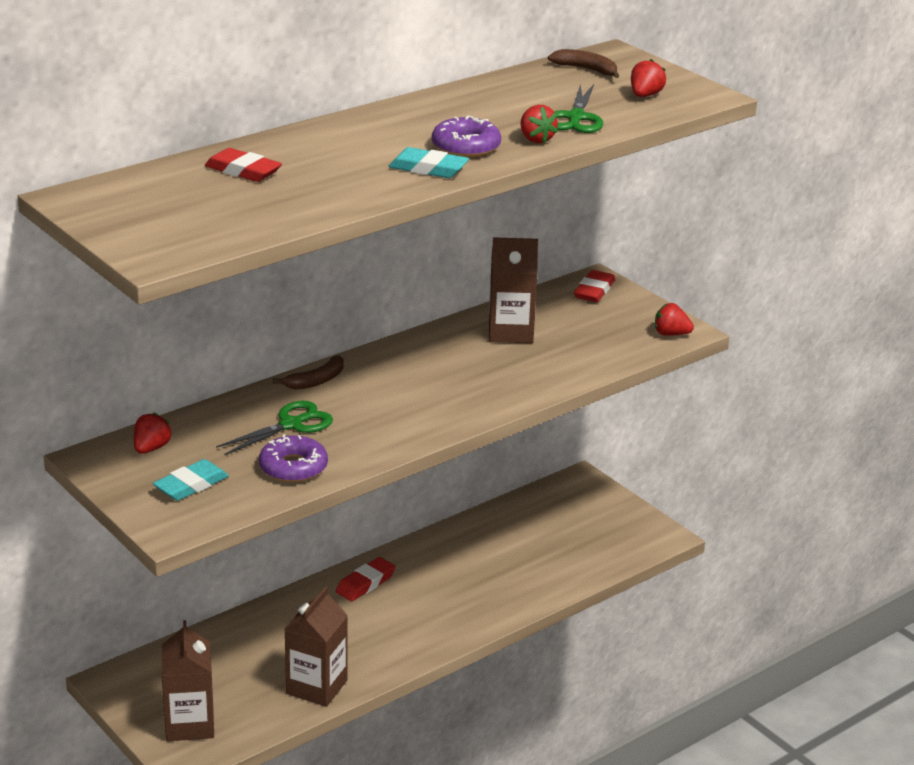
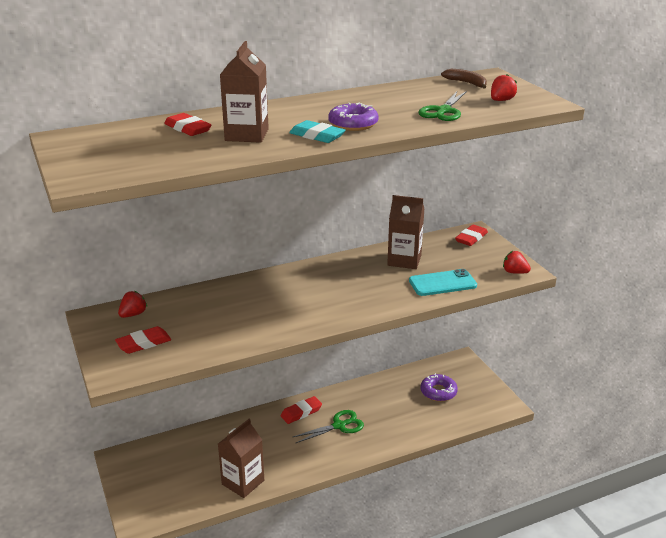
camera: 15 degrees right, 0 degrees up
(190, 724) = (152, 497): brown carton -> brown carton (247, 135)
(191, 485) = (144, 343): turquoise eraser -> red eraser
(291, 425) = (230, 308): green scissors -> green scissors (339, 426)
(293, 467) = (217, 339): purple donut -> purple donut (438, 392)
(316, 381) = (262, 280): brown banana -> none
(536, 139) = (406, 122): red strawberry -> none
(577, 359) = (442, 283): none -> turquoise phone

